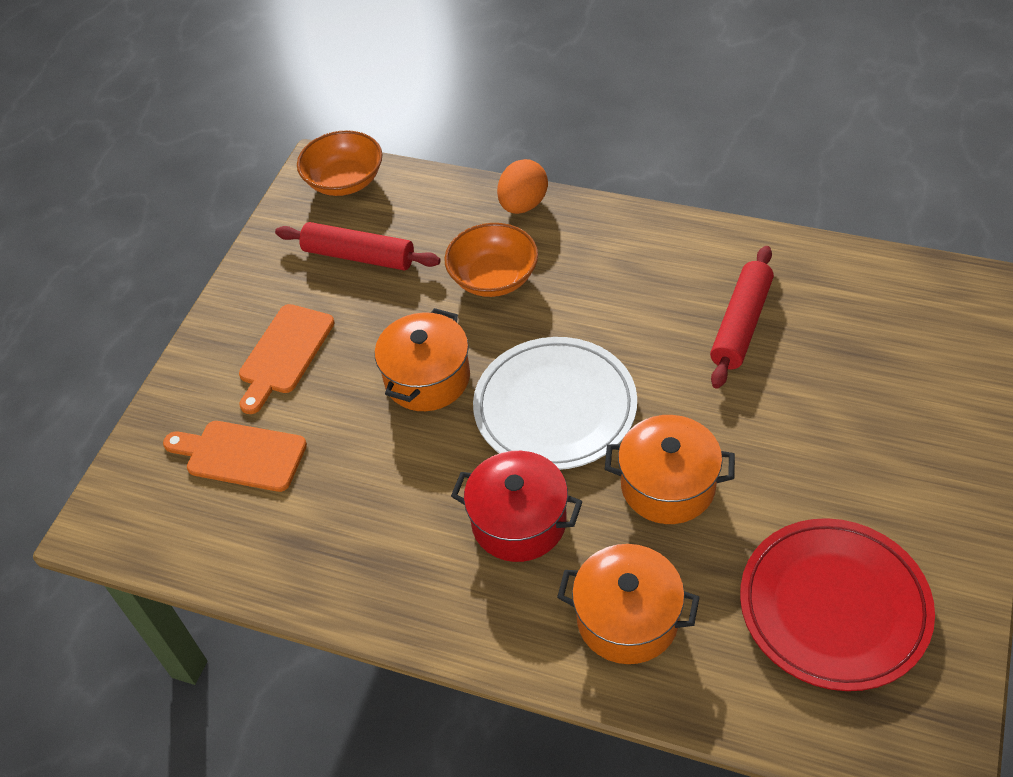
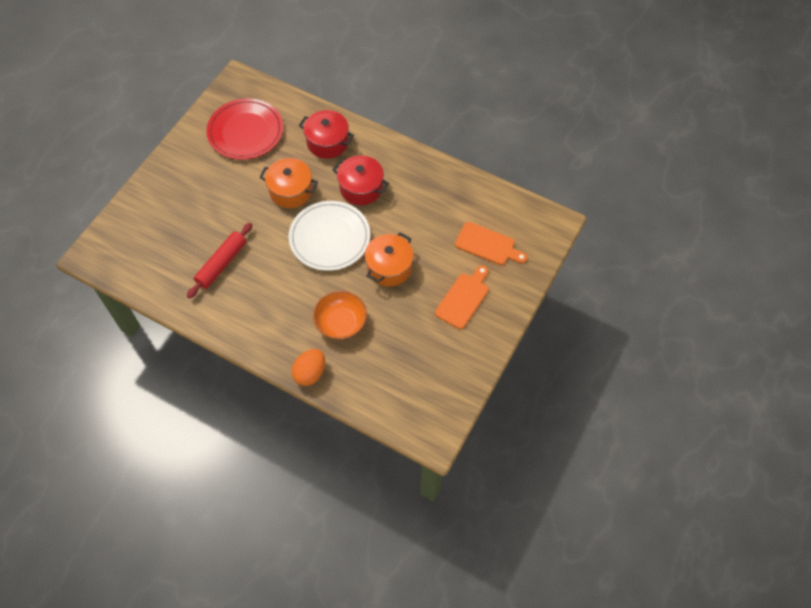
camera: 175 degrees left, 10 degrees up
(344, 181) = (418, 422): orange bowl -> none
(359, 256) = (415, 356): red rolling pin -> none
(627, 618) = (327, 142): orange pot -> red pot

